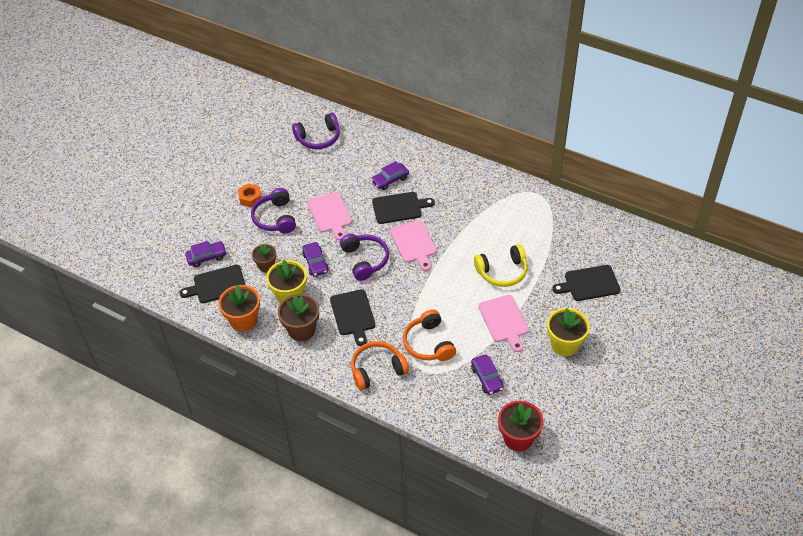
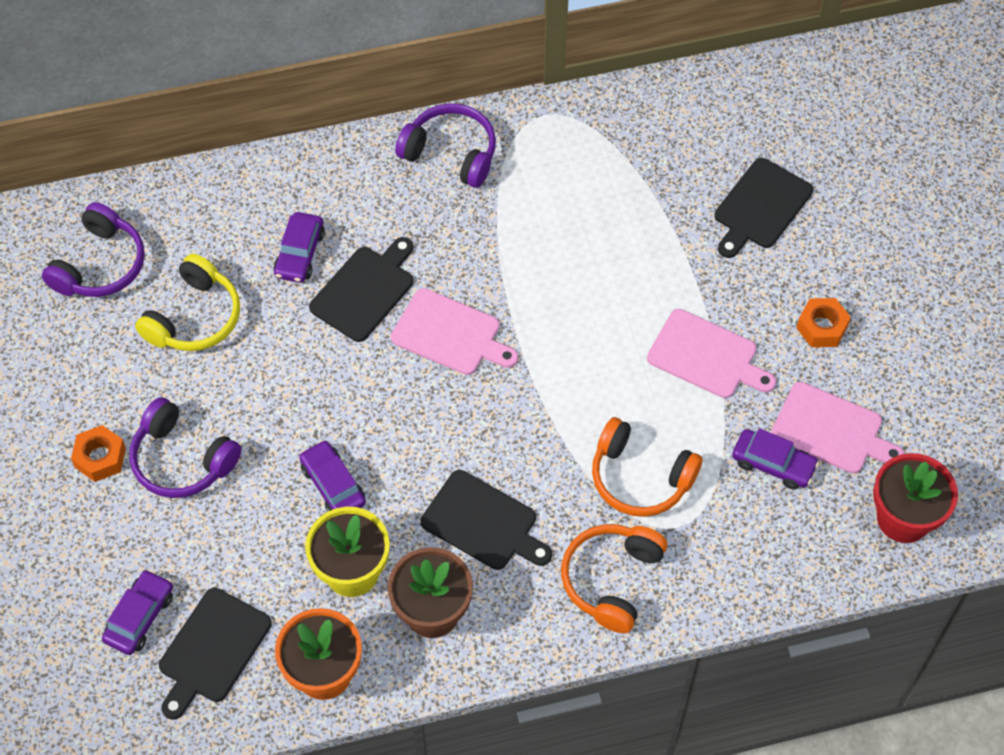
camera: 45 degrees left, 10 degrees up
(266, 266) = (258, 552): brown flower pot -> none
(315, 263) = (333, 485): purple car -> purple car turned 150 degrees counterclockwise
(330, 214) = (267, 384): pink cutting board -> pink cutting board (831, 430)
(365, 260) = (405, 419): purple headphones -> purple headphones (451, 153)
(502, 272) = (626, 280): yellow headphones -> yellow headphones (195, 317)
(564, 344) = (821, 327): yellow flower pot -> orange nut

